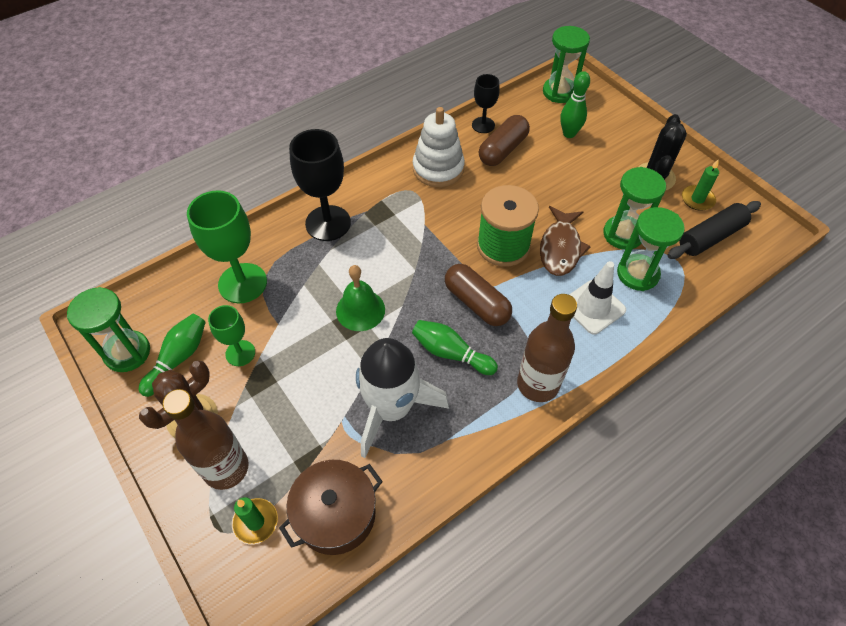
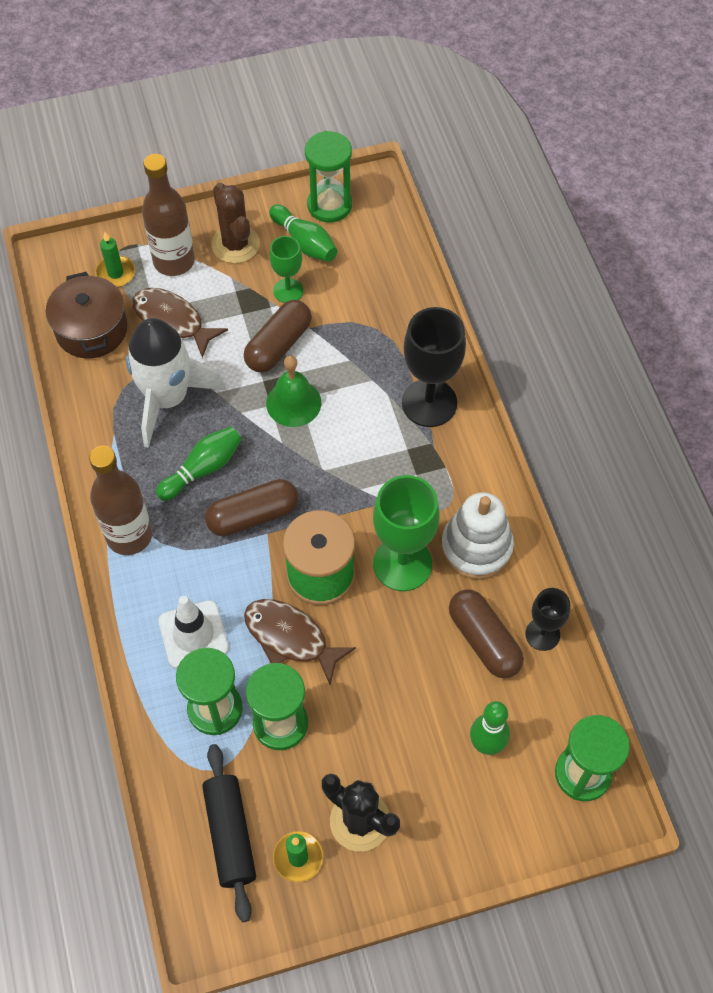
camera: 110 degrees right, 5 degrees up
(242, 283) = (375, 307): green goblet -> green goblet (402, 564)
(303, 439) = (172, 321): none -> brown fish
(304, 340) = (278, 345): none -> brown capsule

